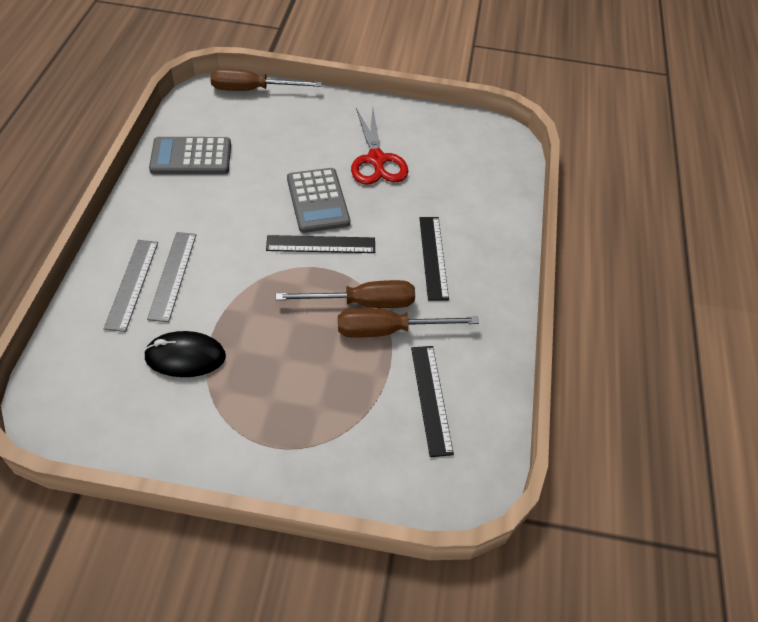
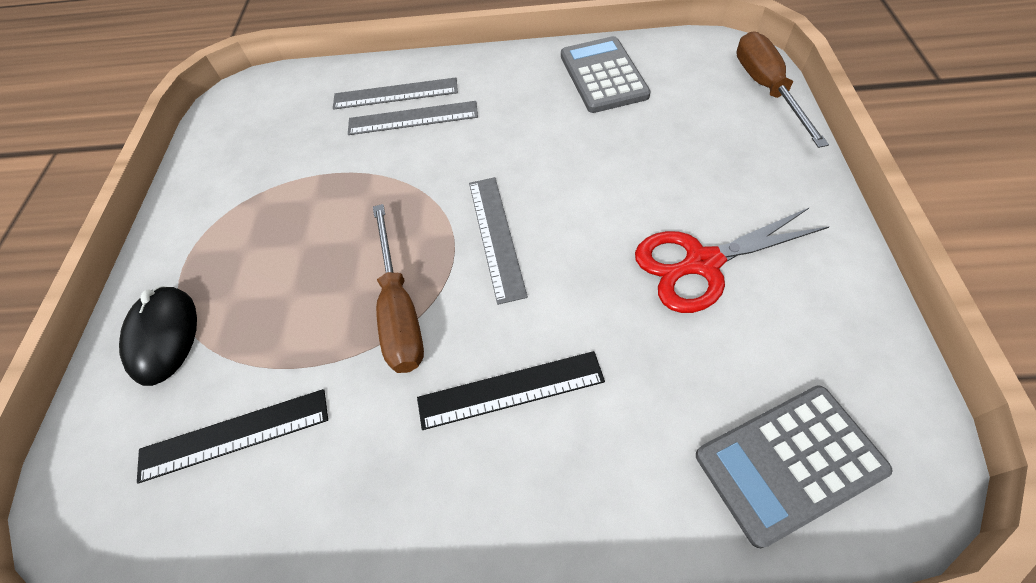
camera: 90 degrees right, 5 degrees up
(185, 357) = (303, 161): black mouse -> black mouse (164, 336)
(318, 201) = (578, 213): grey calculator -> grey calculator (788, 462)
(321, 244) = (496, 236): black ruler -> grey ruler
(389, 330) = (354, 354): brown screwdriver -> none

